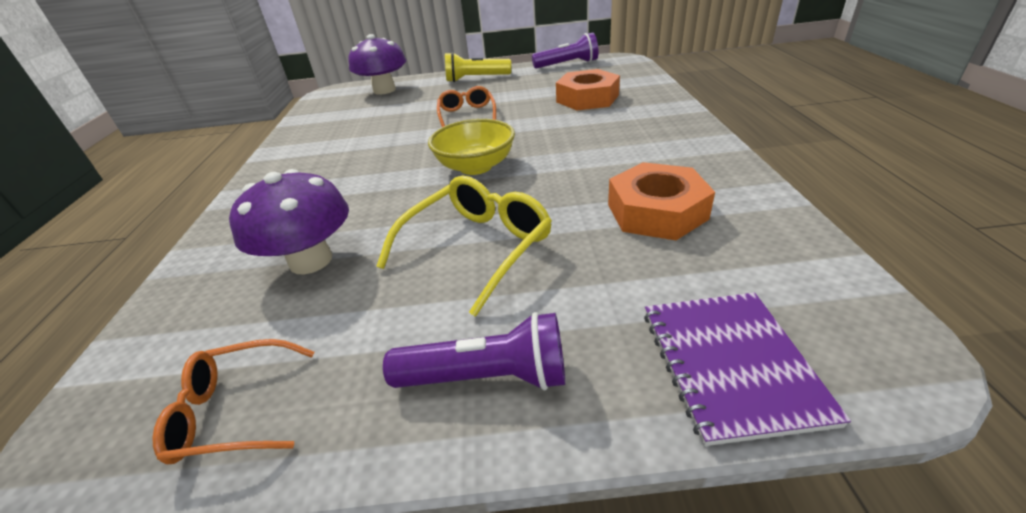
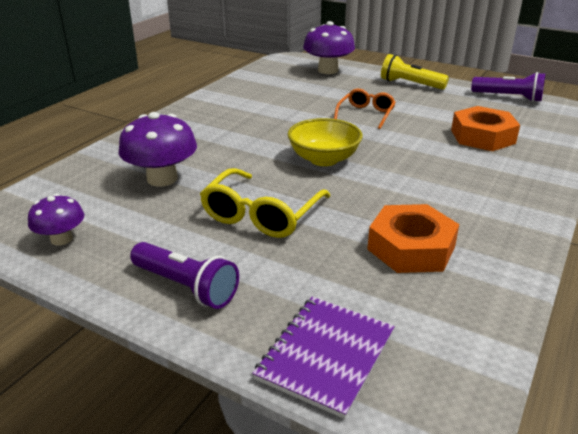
camera: 30 degrees right, 5 degrees down
(234, 411) = (61, 239): orange glasses -> purple mushroom
(477, 247) = (261, 215): yellow glasses -> yellow glasses turned 135 degrees clockwise

